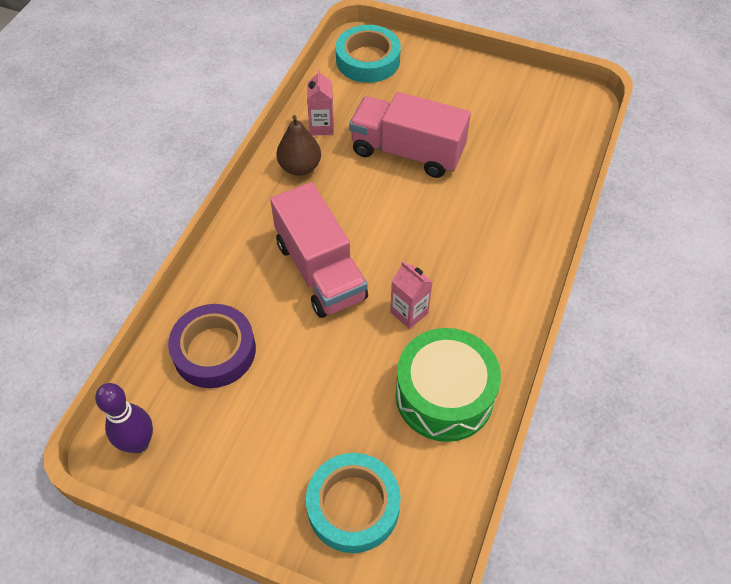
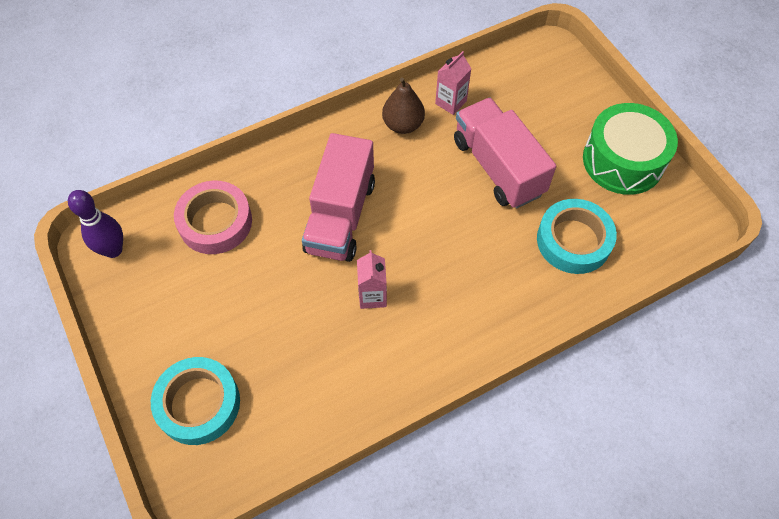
camera: 40 degrees right, 5 degrees up
(214, 350) = (215, 222): purple tape -> pink tape
(368, 60) = (542, 69): turquoise tape -> turquoise tape (573, 241)
(444, 395) = (336, 378): green drum -> green drum (623, 160)

